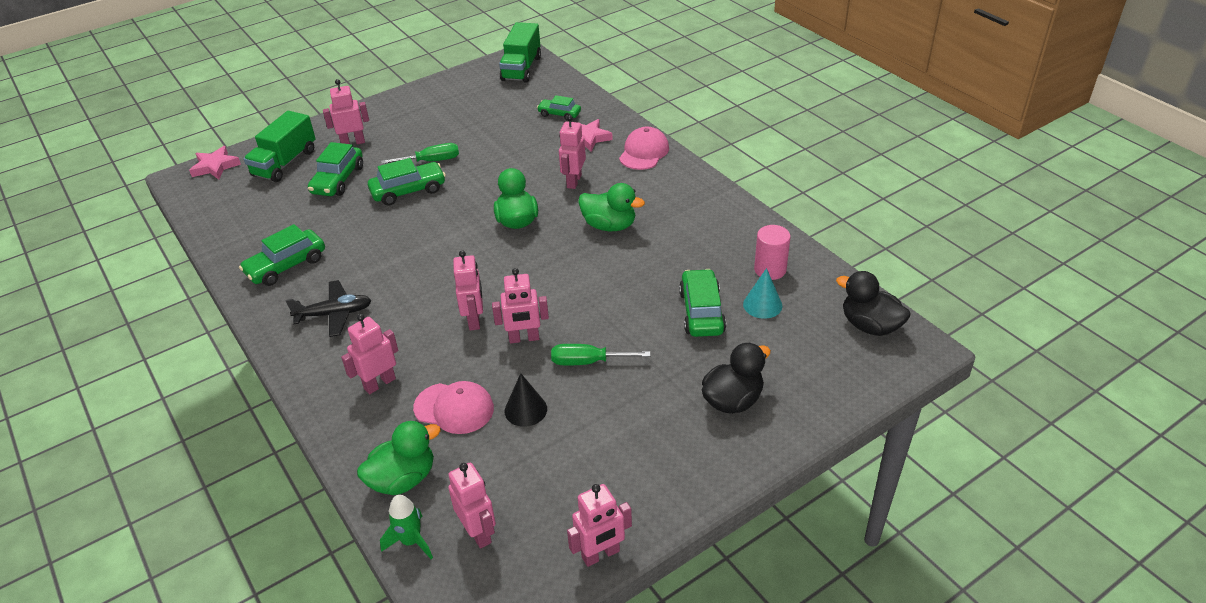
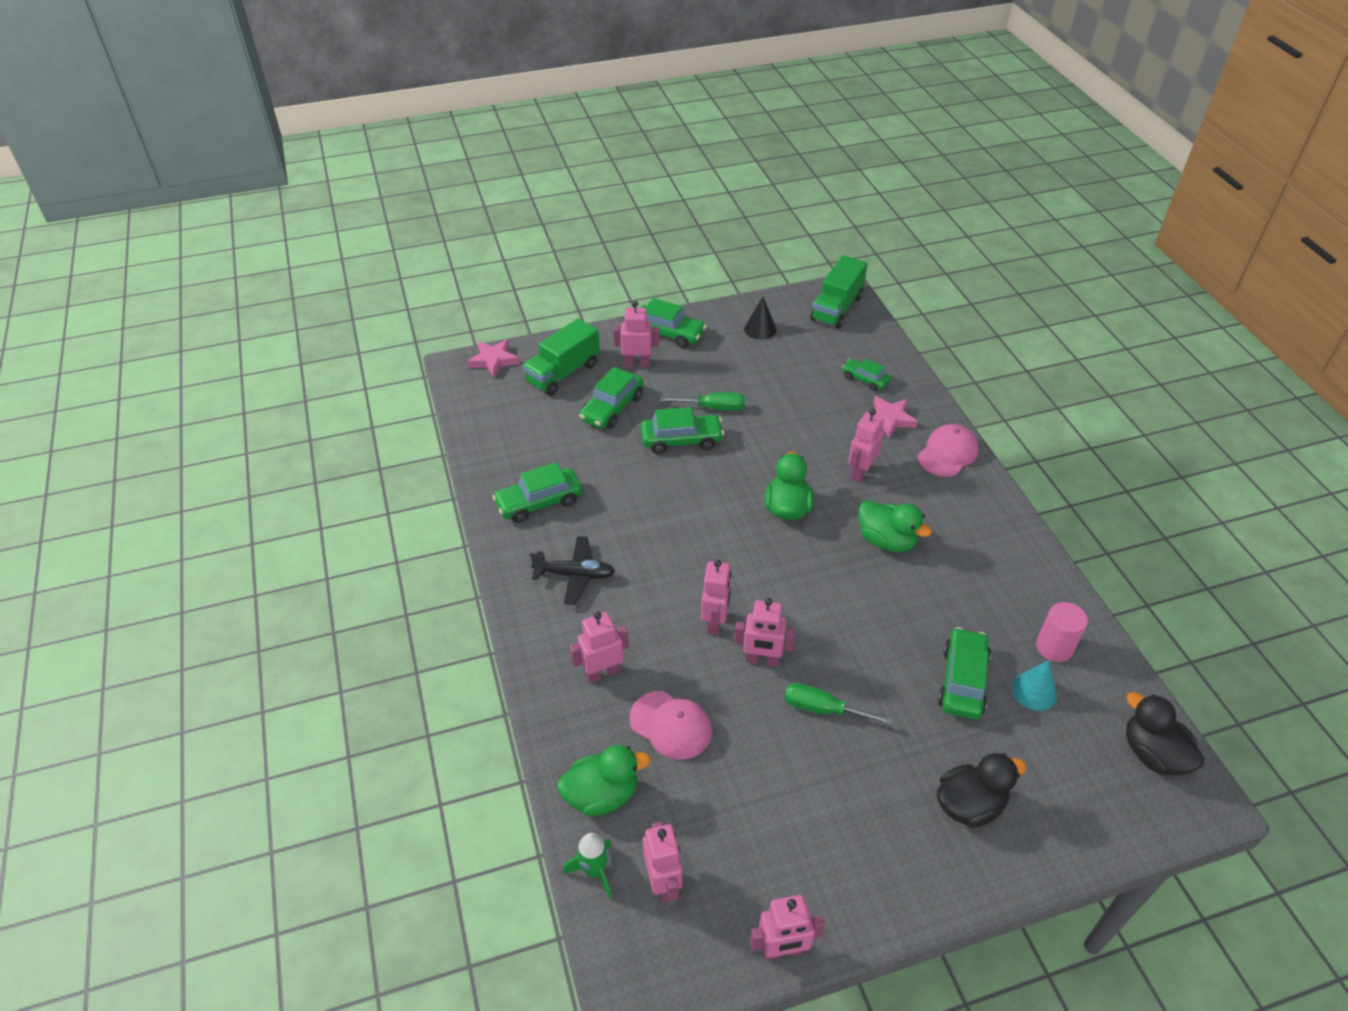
camera: 15 degrees right, 5 degrees up
(376, 114) = (668, 333): none -> green car
(525, 410) = (744, 749): black cone -> black cone (760, 329)

